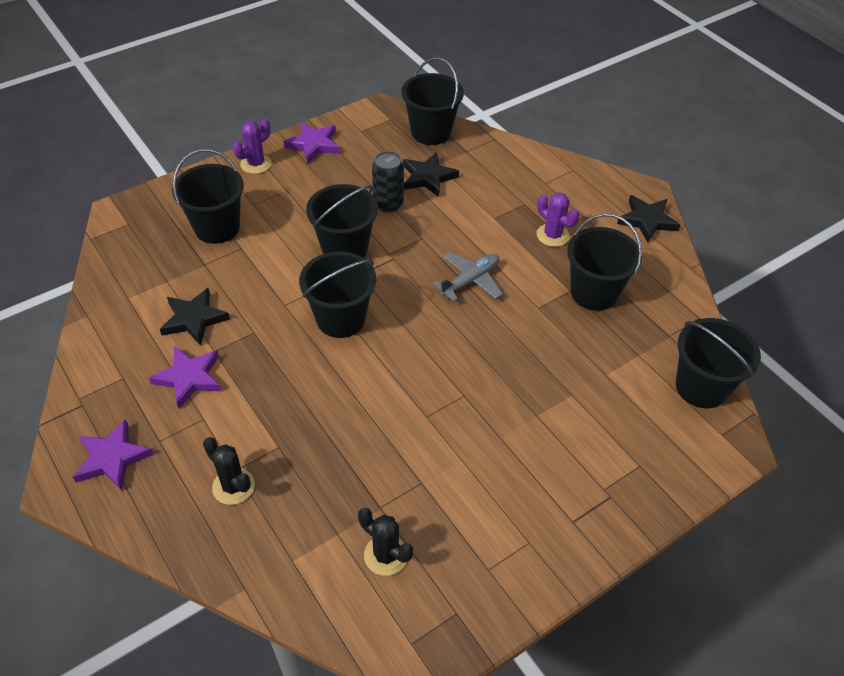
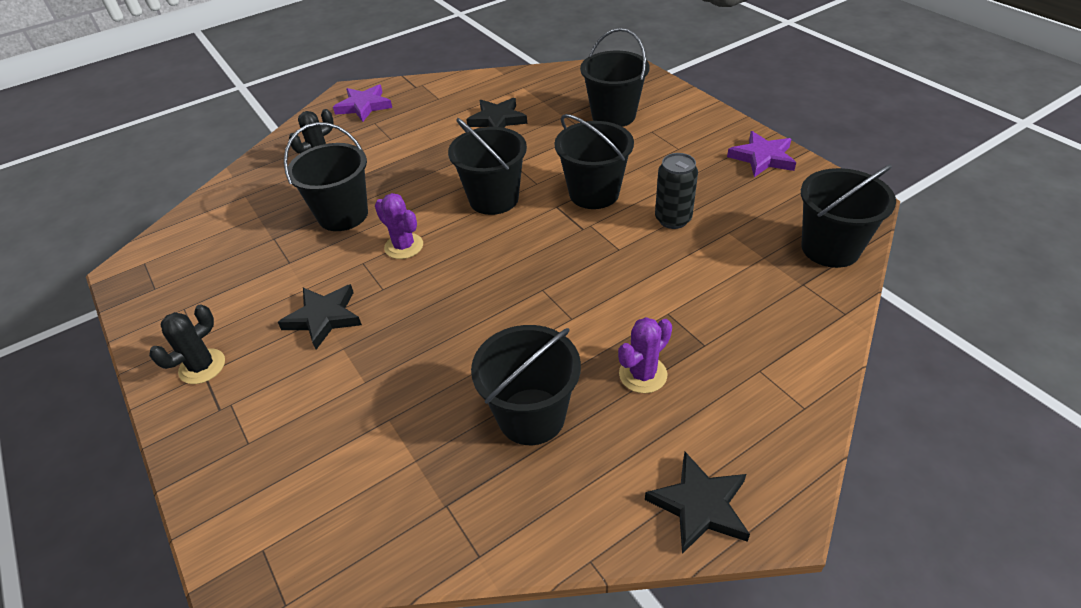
camera: 95 degrees right, 5 degrees down
(189, 378) = (433, 126): purple star -> none
(256, 164) = (715, 125): purple cactus -> purple cactus (404, 246)
(386, 555) = (226, 244): black cactus -> black cactus (202, 366)
(428, 177) = (732, 249): black star -> black star (323, 318)
(470, 281) = (550, 291): grey plane -> none
(701, 387) = (346, 535): black bucket -> black bucket (343, 215)

